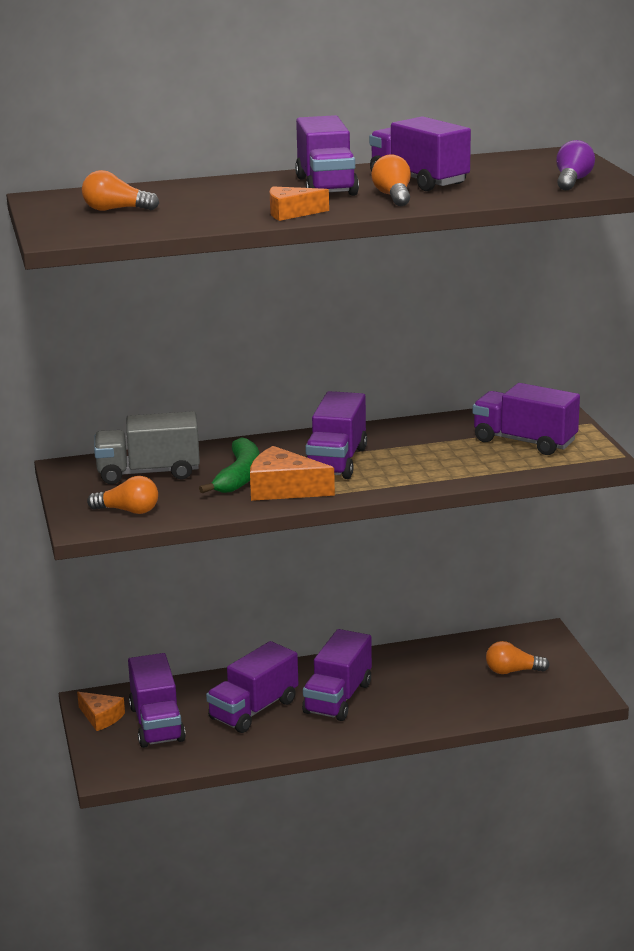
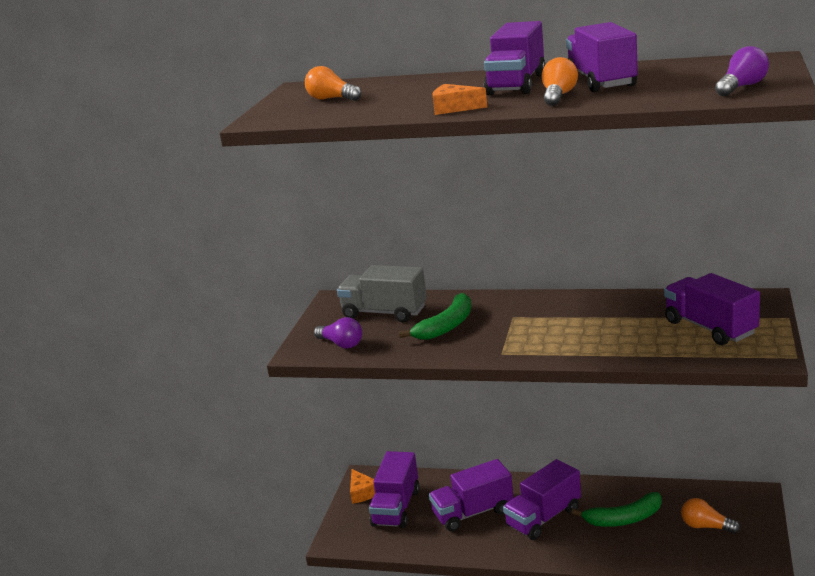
camera: 30 degrees right, 0 degrees up
(128, 511) = (341, 344): orange light bulb -> purple light bulb
(283, 489) = (470, 343): orange cheese -> none
(336, 461) = (532, 324): purple truck -> none
(425, 681) = (624, 519): none -> green banana

